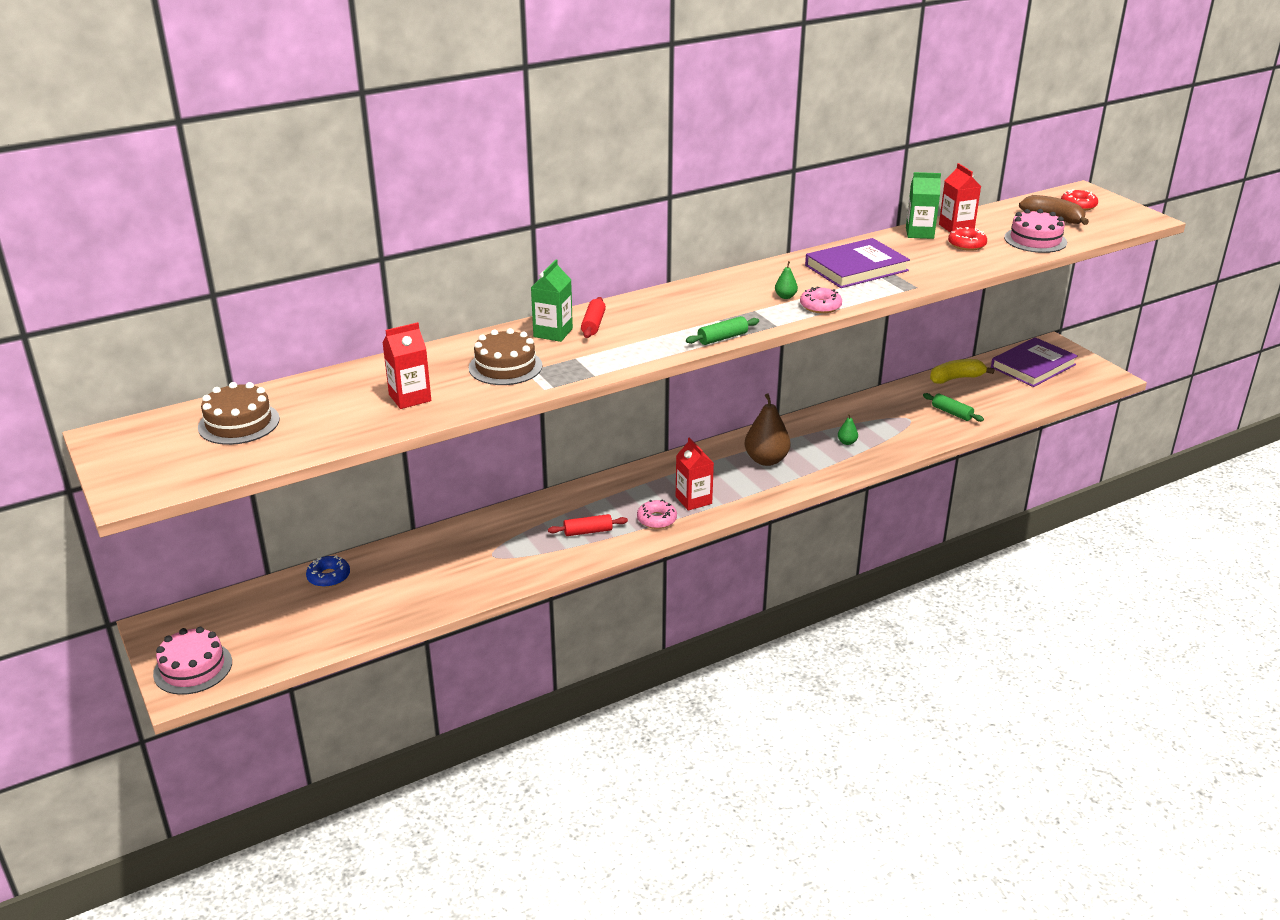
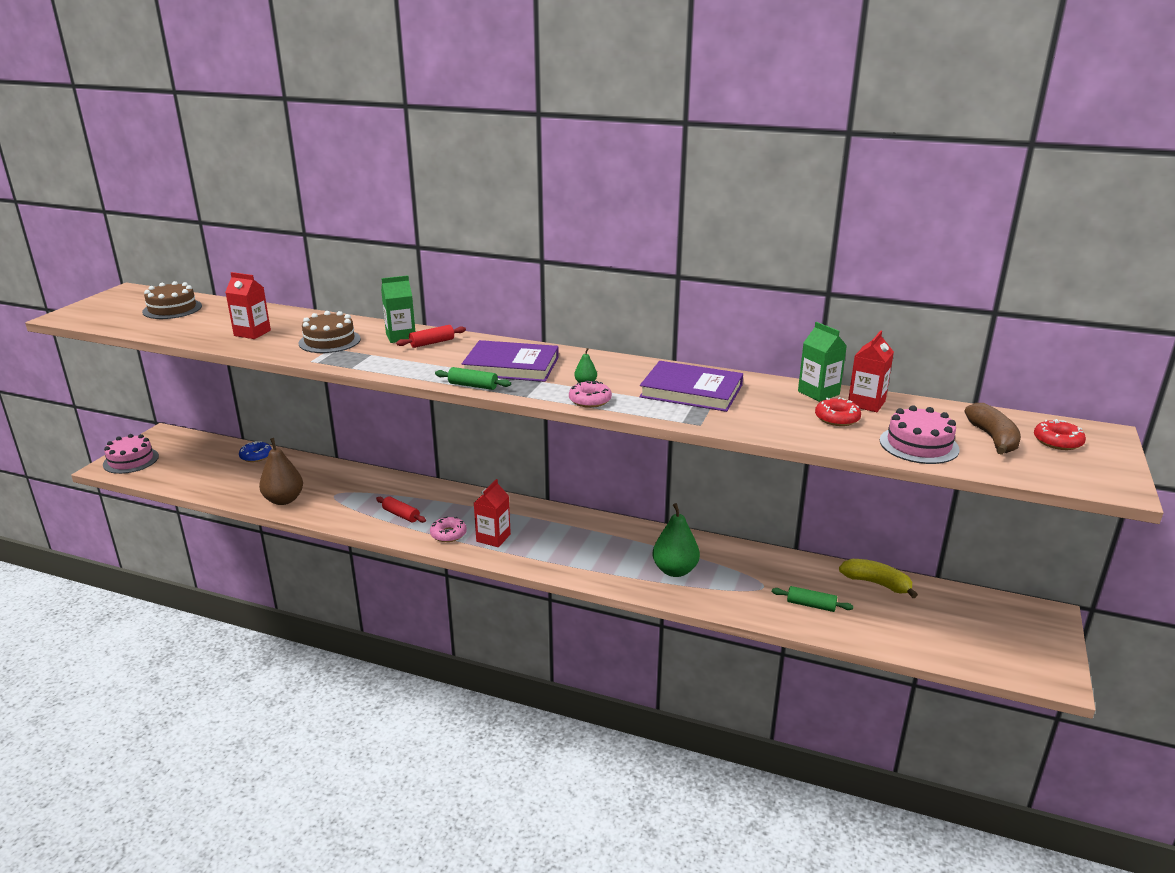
camera: 50 degrees right, 5 degrees down
(766, 460) = (592, 545): brown pear -> brown pear (284, 500)
(847, 442) = (675, 570): green pear -> green pear, size x2.19
(952, 413) = (811, 605): green rolling pin -> green rolling pin turned 75 degrees counterclockwise
(1033, 366) = (982, 619): purple book -> purple book (511, 366)

